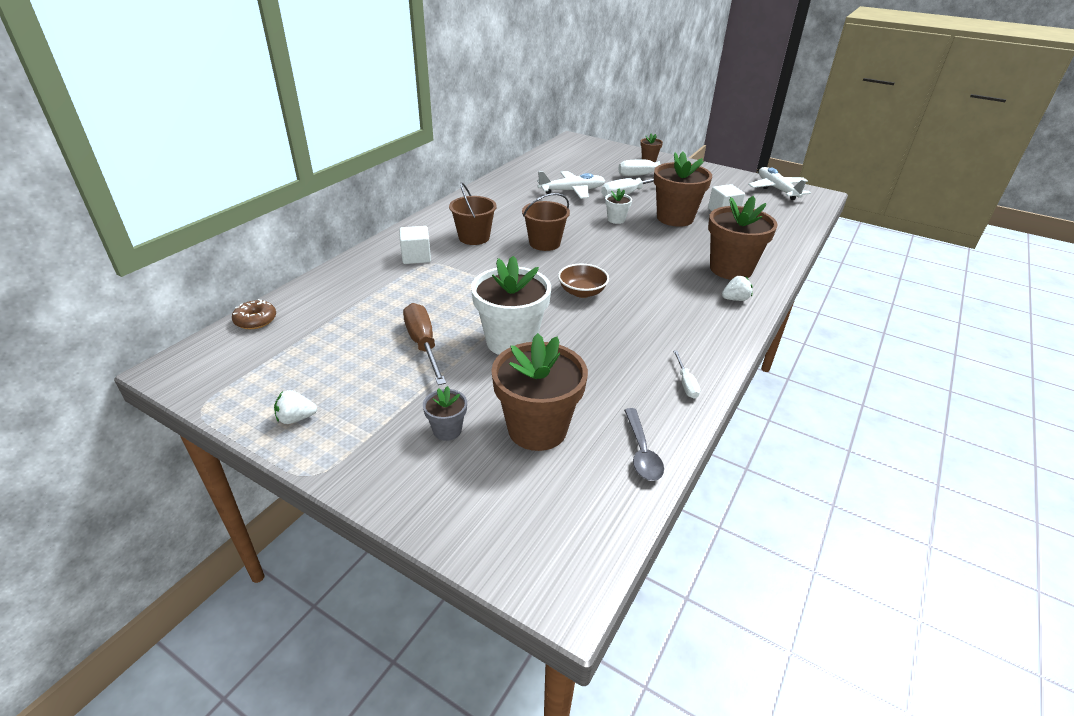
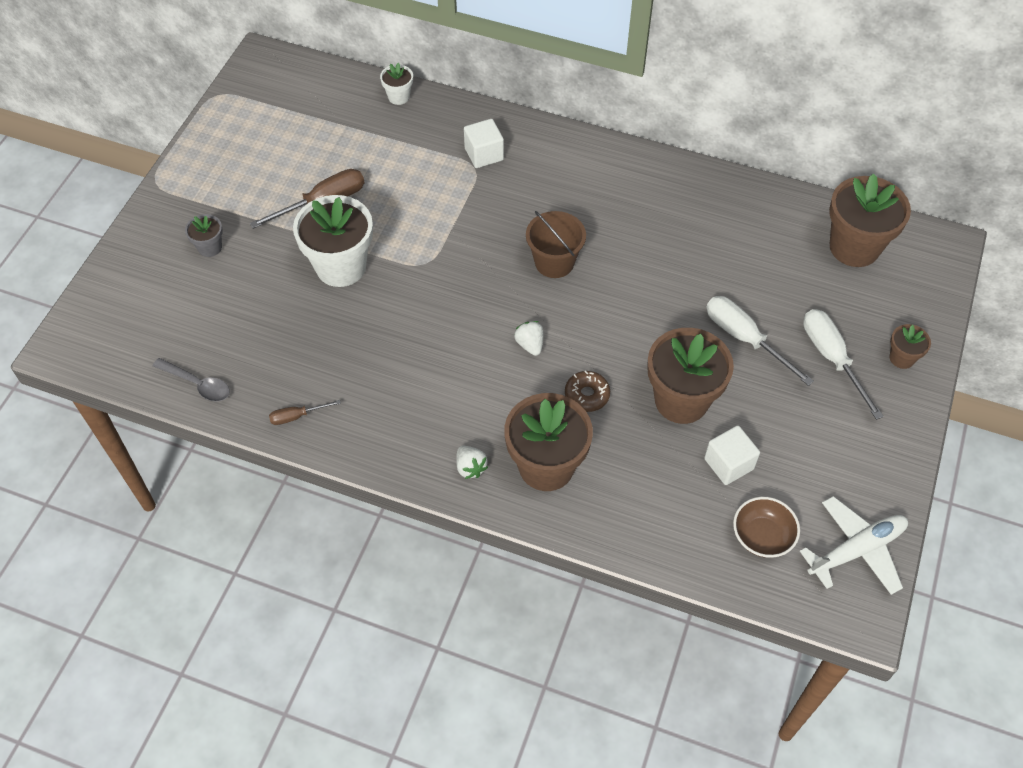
camera: 80 degrees right, 20 degrees up
(255, 320) = (338, 78): brown donut -> brown donut (587, 395)
(296, 418) = (213, 152): white strawberry -> white strawberry (530, 344)
(474, 237) = (546, 193): brown bucket -> none
(537, 429) = (218, 307): brown flower pot -> brown flower pot (854, 247)
(572, 191) = (726, 270): white plane -> none
(582, 292) = (448, 313): brown bowl -> brown bowl (762, 536)
(616, 219) = (649, 330): white flower pot -> white flower pot (399, 97)
(641, 452) = (197, 384): grey spoon -> grey spoon turned 135 degrees counterclockwise
(686, 383) = (297, 416): white screwdriver -> brown screwdriver

